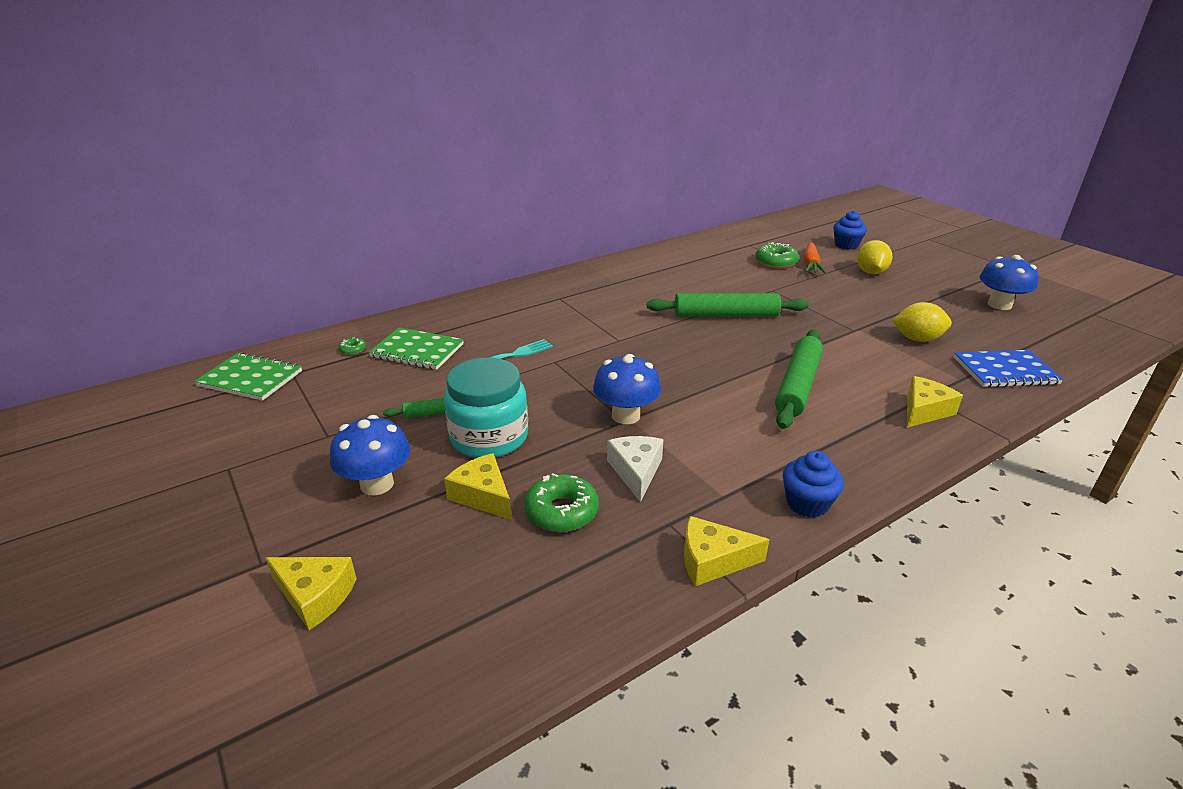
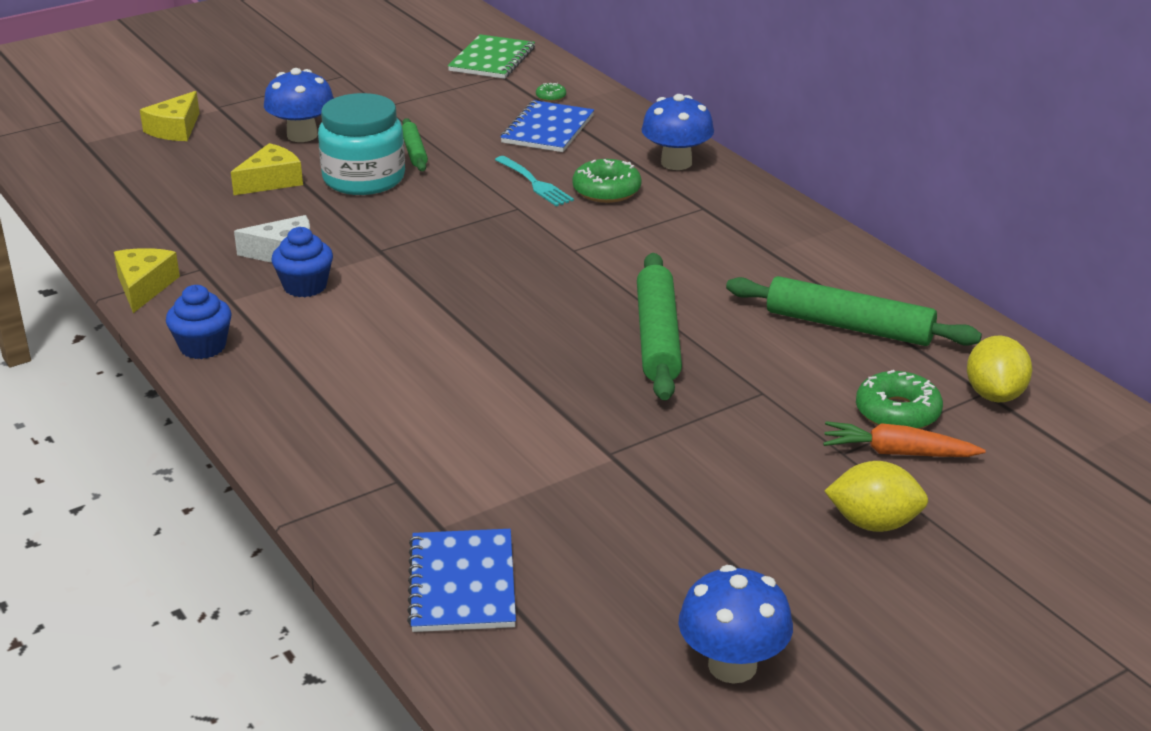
camera: 90 degrees right, 0 degrees up
(417, 351) = (547, 129): green notebook -> blue notebook
(562, 511) = (236, 217): green donut -> green donut (606, 190)
(626, 415) = (389, 251): blue mushroom -> blue mushroom (676, 163)
(798, 385) = (440, 374): green rolling pin -> green rolling pin (849, 326)
(846, 245) = (1029, 520): blue cupcake -> blue cupcake (305, 286)
(917, 339) = (577, 514): yellow lemon -> yellow lemon (994, 394)
(924, 411) = (360, 468): yellow cheese -> none

